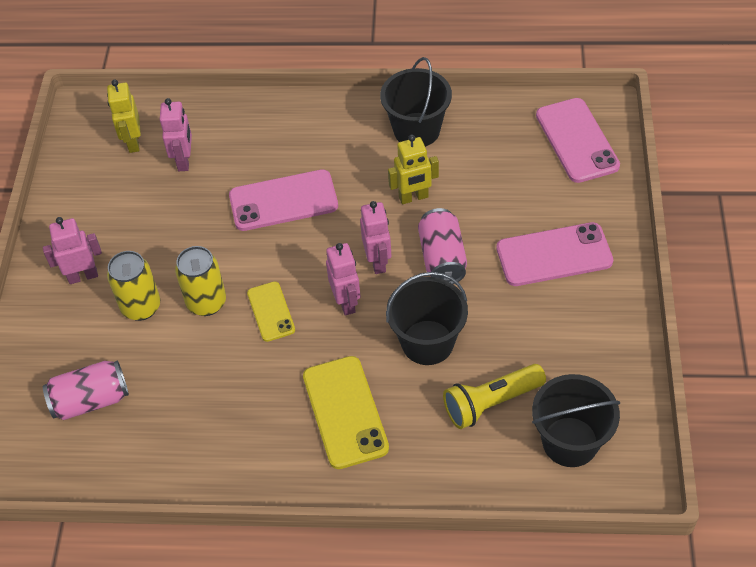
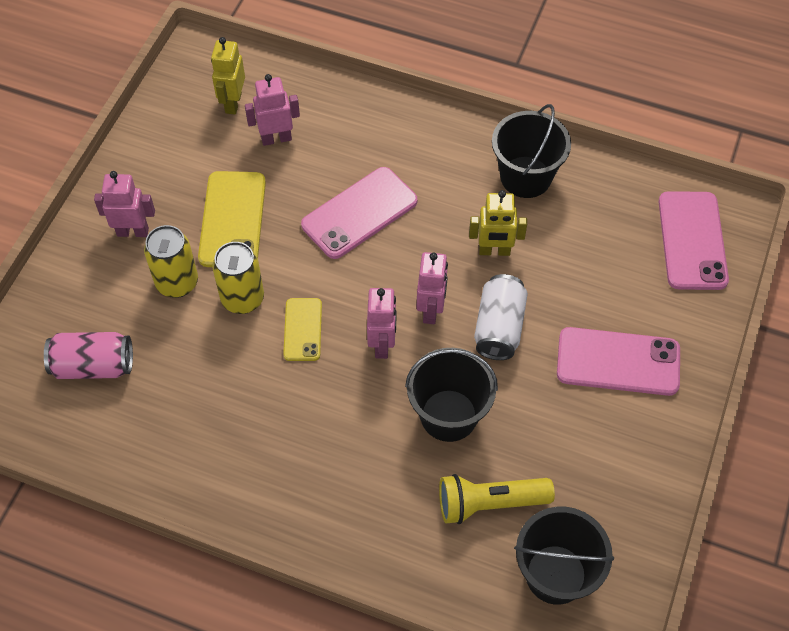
camera: 15 degrees right, 5 degrees up
(184, 161) = (276, 138): pink robot -> pink robot turned 120 degrees counterclockwise
(283, 201) = (359, 213): pink phone -> pink phone turned 45 degrees counterclockwise
(345, 412) = (337, 463): yellow phone -> yellow phone (232, 220)
(442, 258) = (499, 327): pink can -> white can

